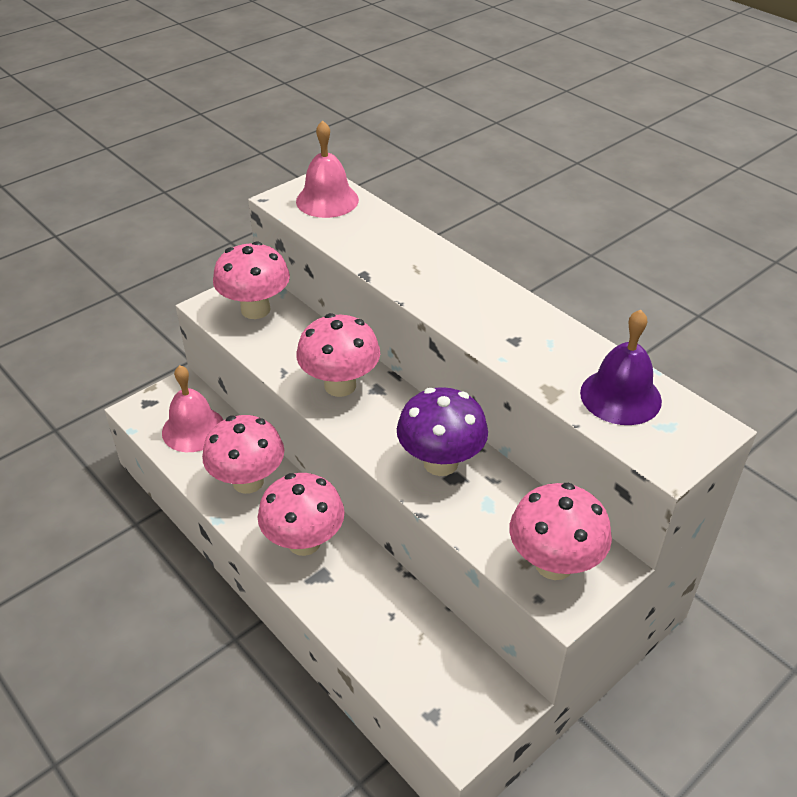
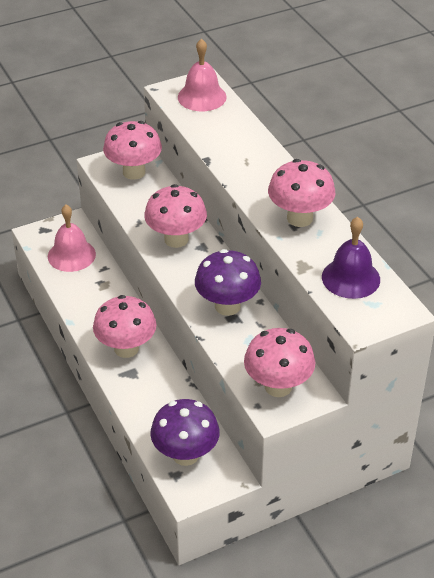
camera: 15 degrees right, 0 degrees up
(248, 481) = (100, 299): pink mushroom -> pink mushroom (299, 218)
(435, 681) = (185, 455): none -> purple mushroom

